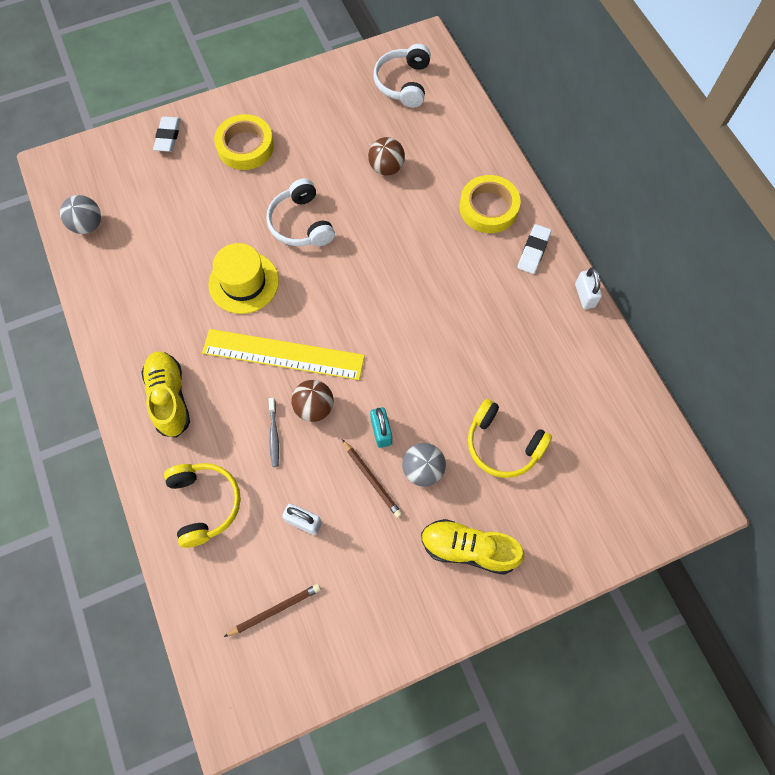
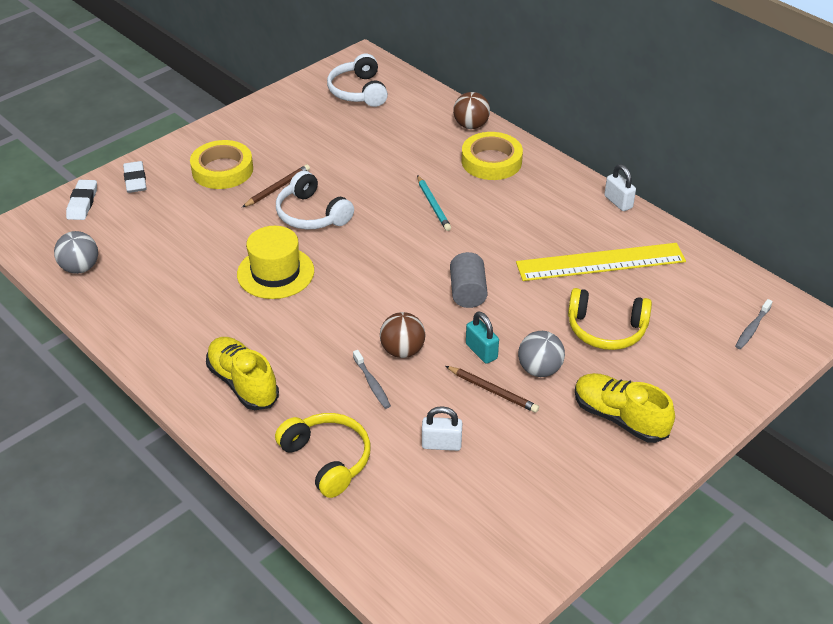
camera: 20 degrees left, 25 degrees down
(275, 610) = (450, 525): brown pencil -> brown pencil (277, 188)
(283, 354) = (347, 317): yellow ruler -> yellow ruler (600, 262)
(386, 168) = (375, 155): brown ball -> brown ball (471, 125)
(398, 360) = (467, 292): none -> grey cylinder
(412, 246) = (433, 205): none -> turquoise pencil
(468, 549) = (619, 418): yellow shoe -> yellow shoe turned 45 degrees clockwise
(533, 251) = (552, 182): white eraser -> white eraser (82, 203)
(638, 490) = (752, 328): none -> grey toothbrush

